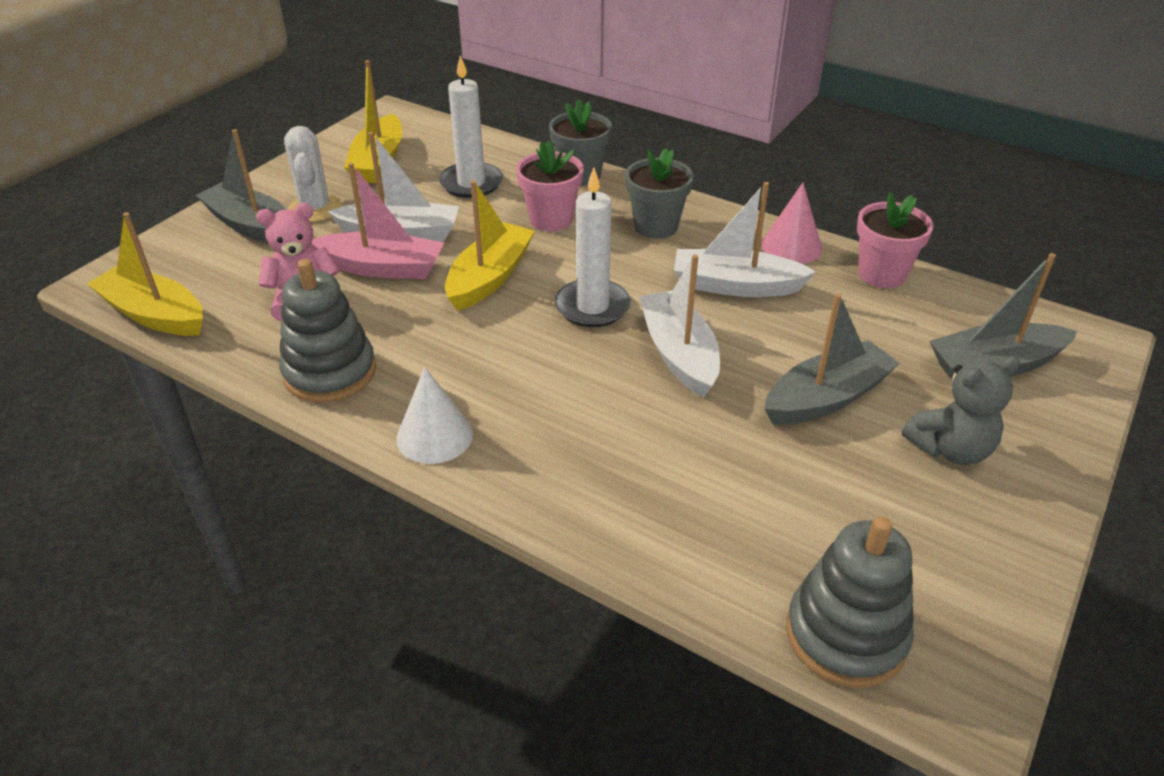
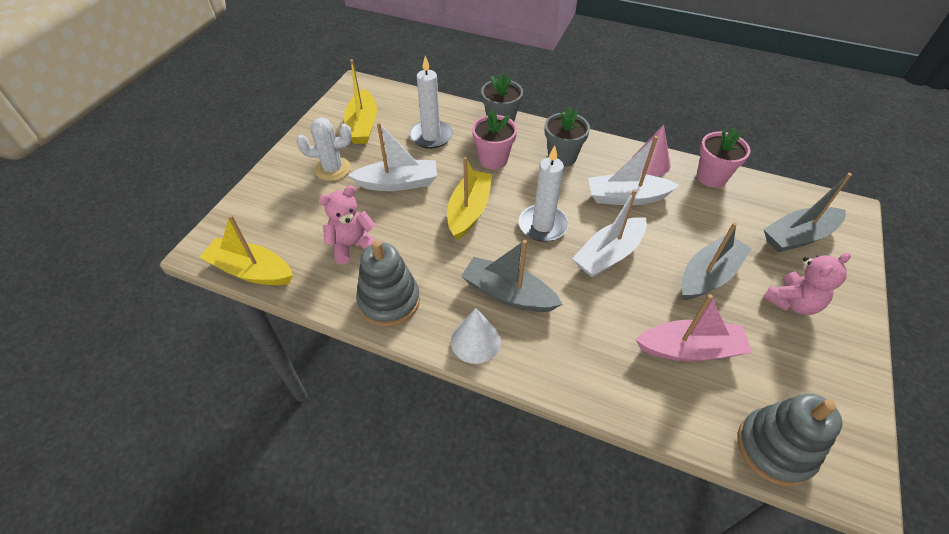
camera: 10 degrees left, 10 degrees up
(252, 226) = (294, 189): grey boat -> grey boat (508, 294)
(315, 208) = (332, 169): white cactus -> white cactus turned 75 degrees counterclockwise
(382, 268) = (395, 212): pink boat -> pink boat (689, 349)
(679, 354) = (608, 254): white boat -> white boat turned 105 degrees counterclockwise
(950, 449) = (792, 302): grey teddy bear -> pink teddy bear

